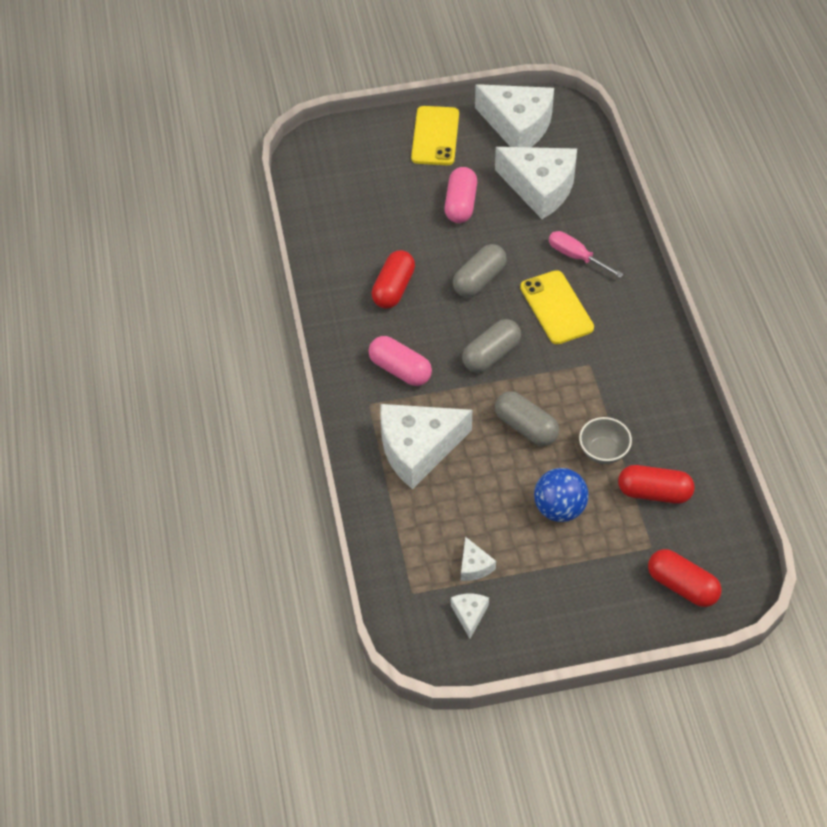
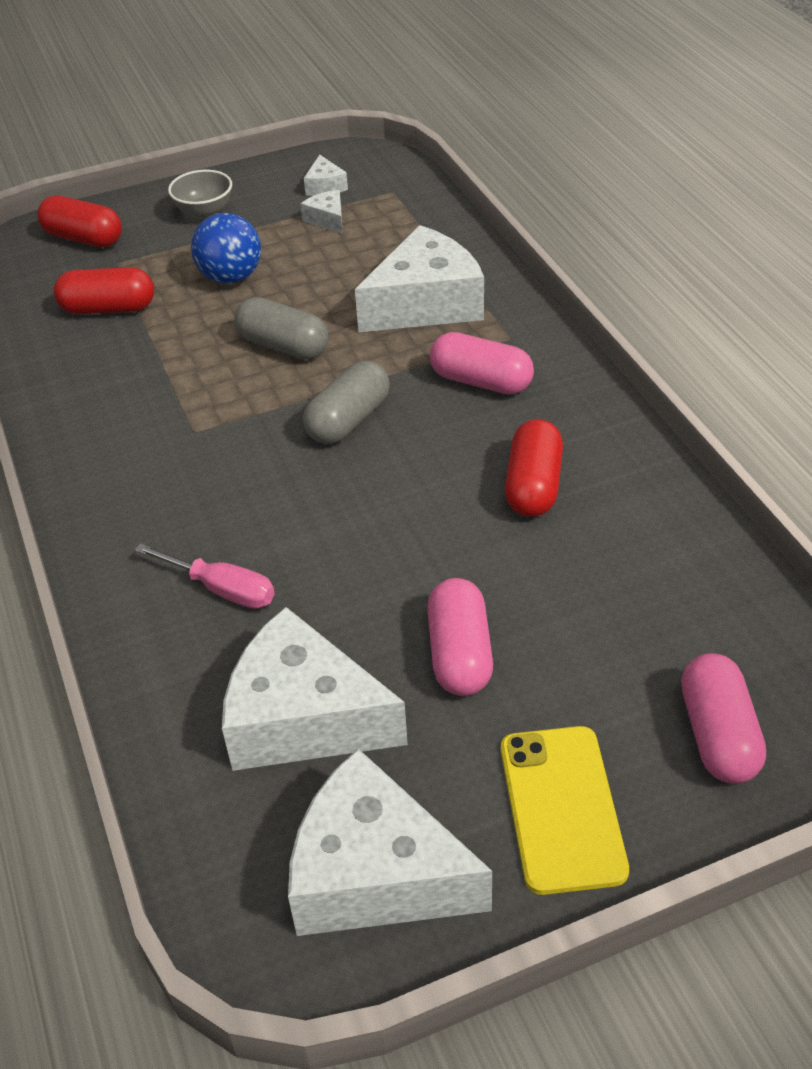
camera: 170 degrees right, 10 degrees down
(357, 152) = (718, 735): none -> pink capsule
(479, 280) = (391, 522): grey capsule -> none
(556, 307) = (251, 500): yellow phone -> none
(603, 452) = (174, 337): grey bowl -> grey bowl (204, 212)

